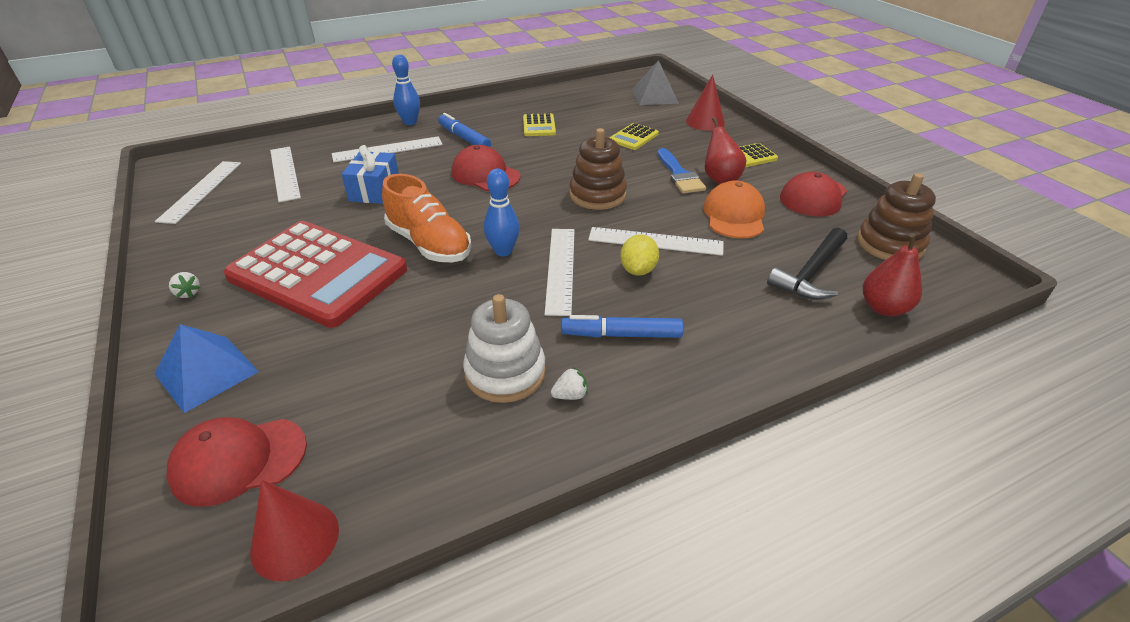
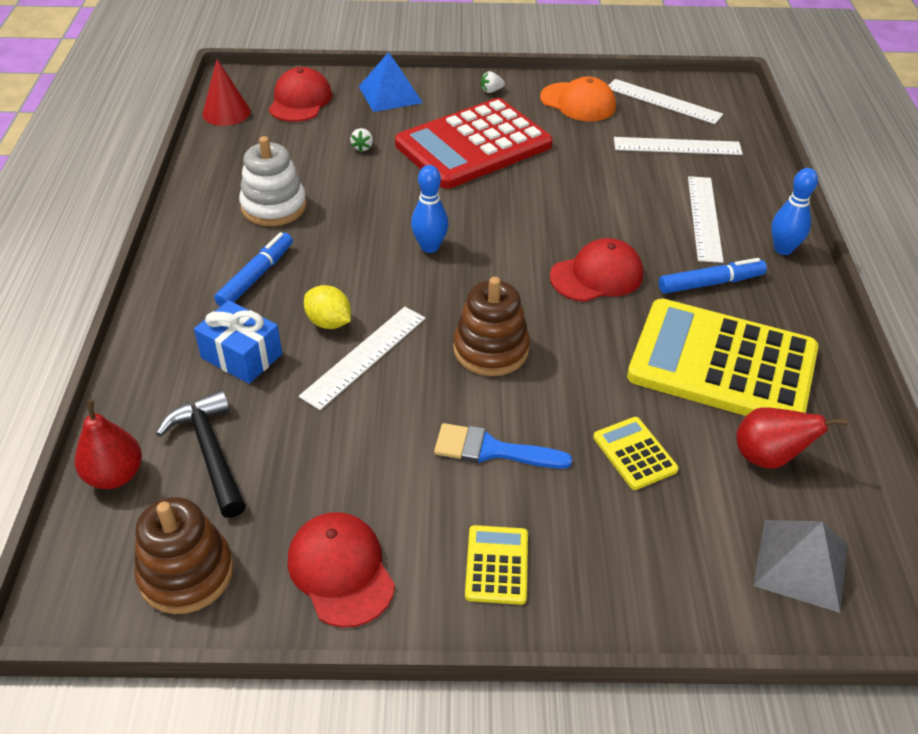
camera: 115 degrees right, 5 degrees up
(375, 190) = (604, 194): blue gift -> blue gift (242, 356)
(429, 244) = (475, 207): orange shoe -> none
(539, 126) = (722, 364): yellow calculator -> yellow calculator, size x2.42
(561, 269) = (372, 273): white ruler -> none
(570, 395) = (223, 229): white strawberry -> white strawberry (362, 147)
(705, 122) = (652, 580): red cone -> none
(720, 179) = (454, 489): red pear -> red pear (768, 457)
(734, 215) = (361, 452): orange cap -> orange cap (578, 102)

